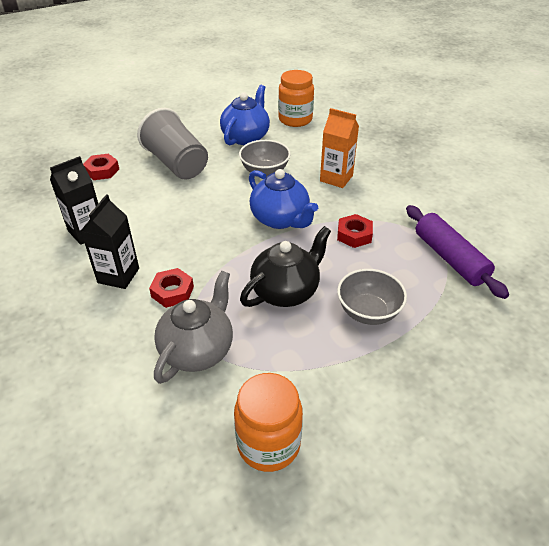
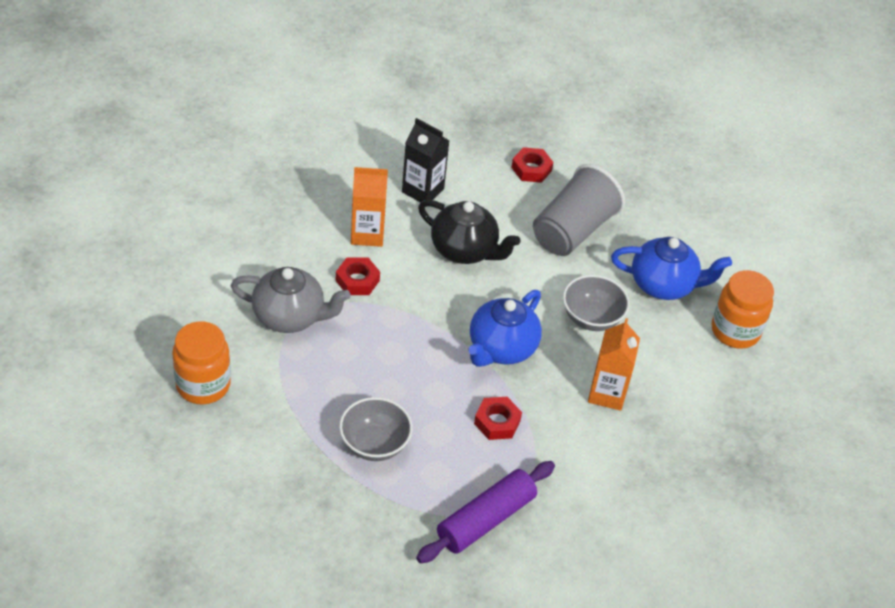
camera: 70 degrees right, 5 degrees up
(118, 275) = (367, 234): black carton -> orange carton
(286, 291) = (385, 371): black teapot -> black teapot (465, 250)

